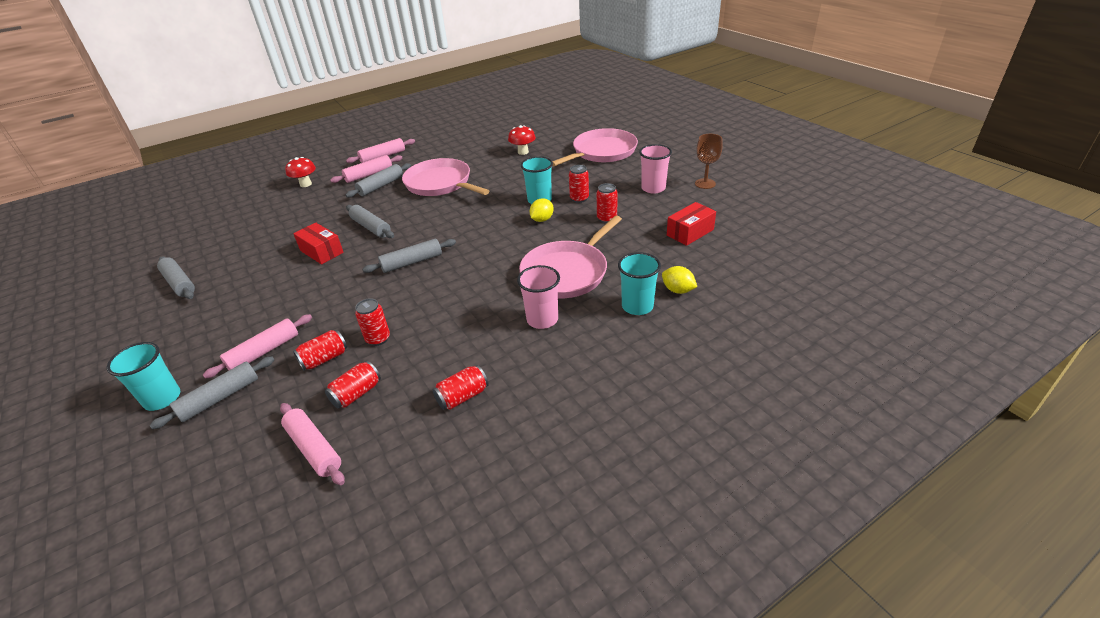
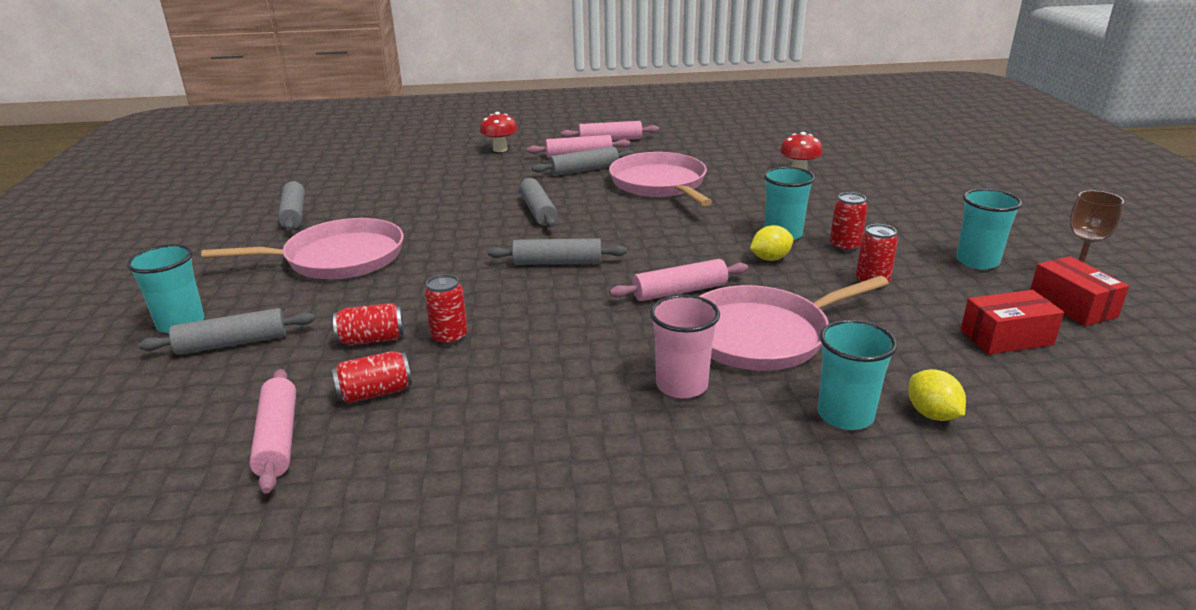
camera: 25 degrees right, 10 degrees down
(264, 352) = (315, 310): pink rolling pin -> pink rolling pin (679, 291)
(321, 251) = (462, 222): red box -> red box (1072, 305)
(462, 396) = (499, 446): red can -> none
(602, 152) = (920, 197): pink pan -> pink pan (338, 258)
(653, 188) = (977, 261): pink cup -> turquoise cup

